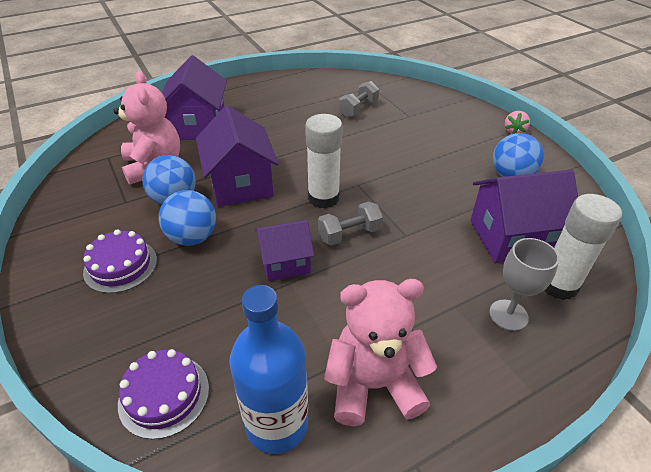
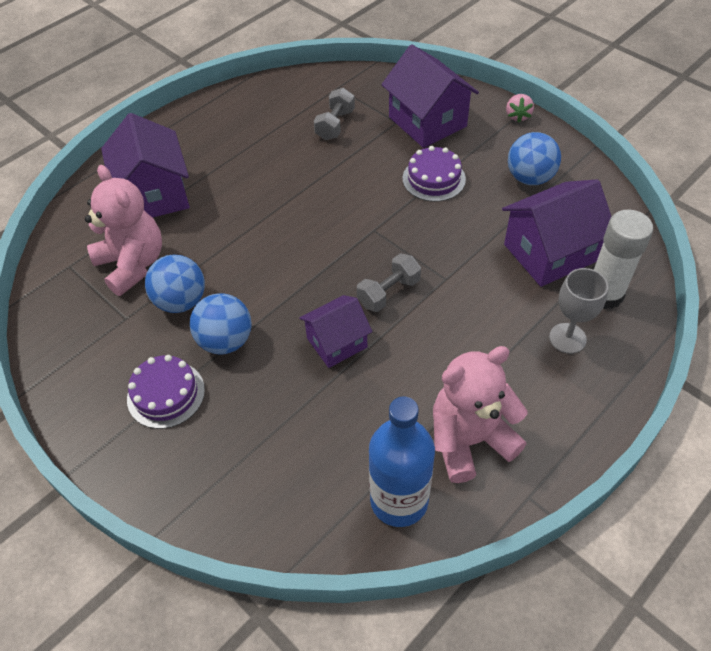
camera: 15 degrees left, 10 degrees up
(164, 395) = (284, 507): purple cake -> purple cake (434, 179)
(240, 184) = (245, 262): purple house -> purple house (427, 122)
(323, 198) = (344, 256): white glue stick -> none

